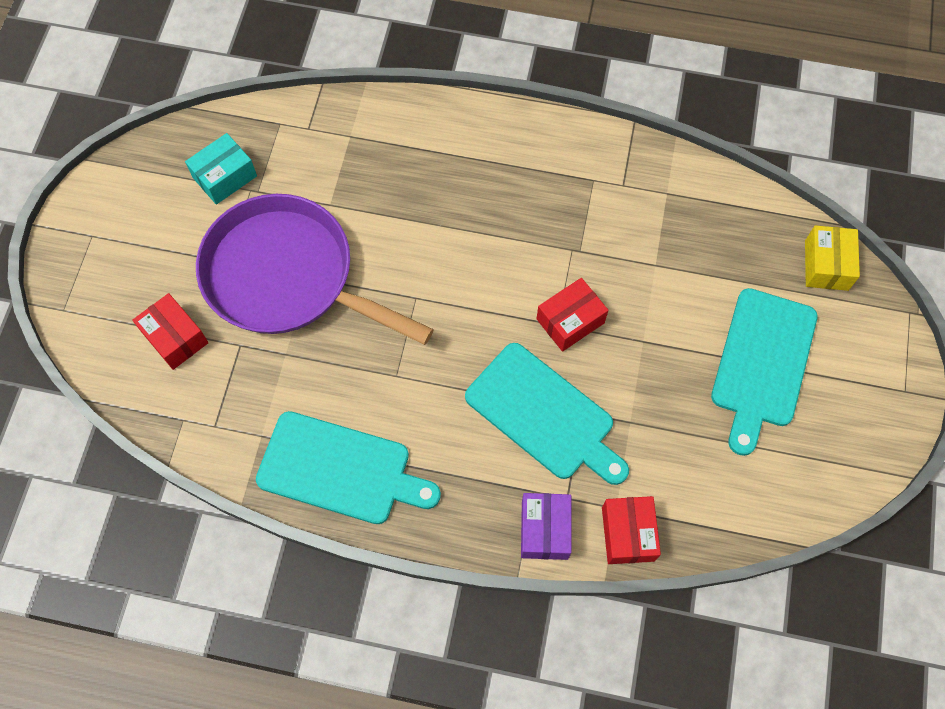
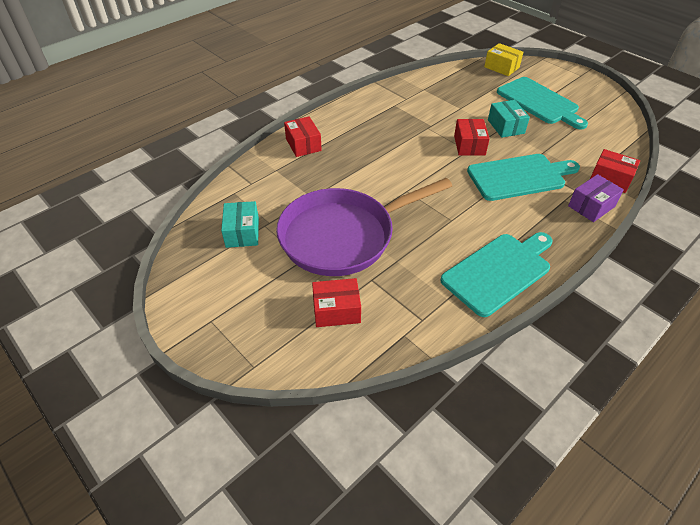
camera: 55 degrees left, 20 degrees down
(420, 131) = (303, 144): none -> red box
(544, 530) = (591, 206): purple box -> purple box turned 75 degrees counterclockwise
(655, 346) = (506, 126): none -> turquoise box

